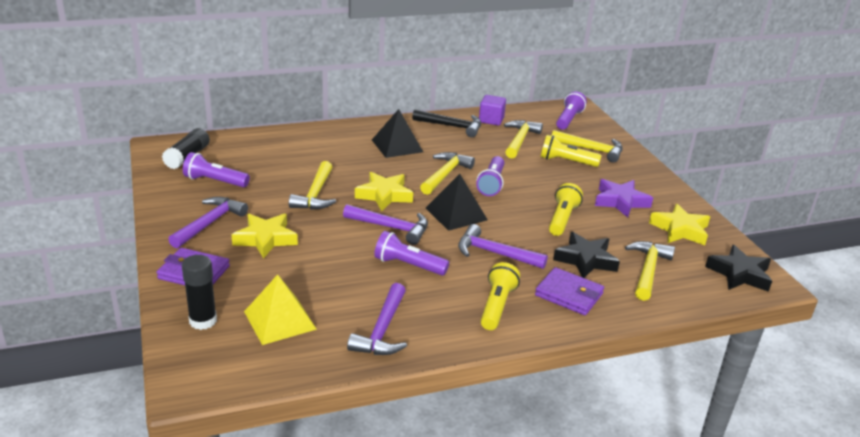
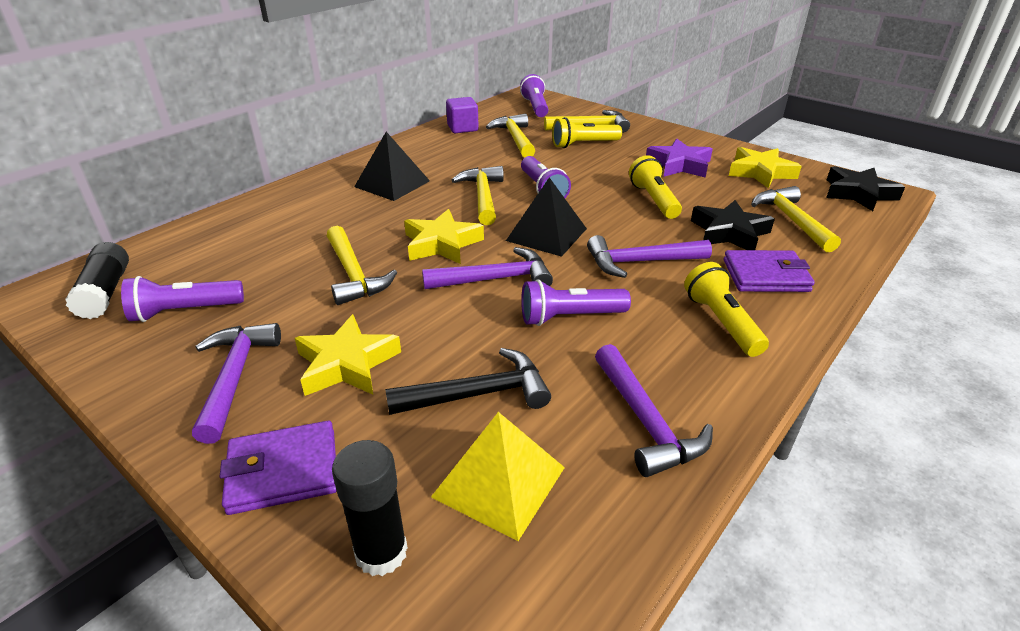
camera: 30 degrees left, 5 degrees up
(451, 126) = (429, 146): black hammer -> black hammer (478, 394)

